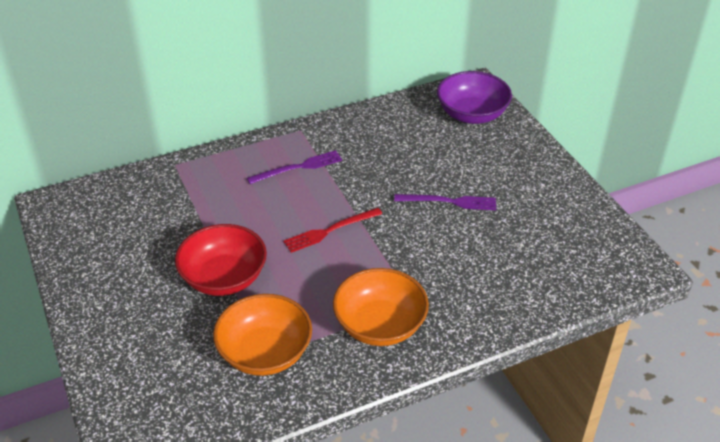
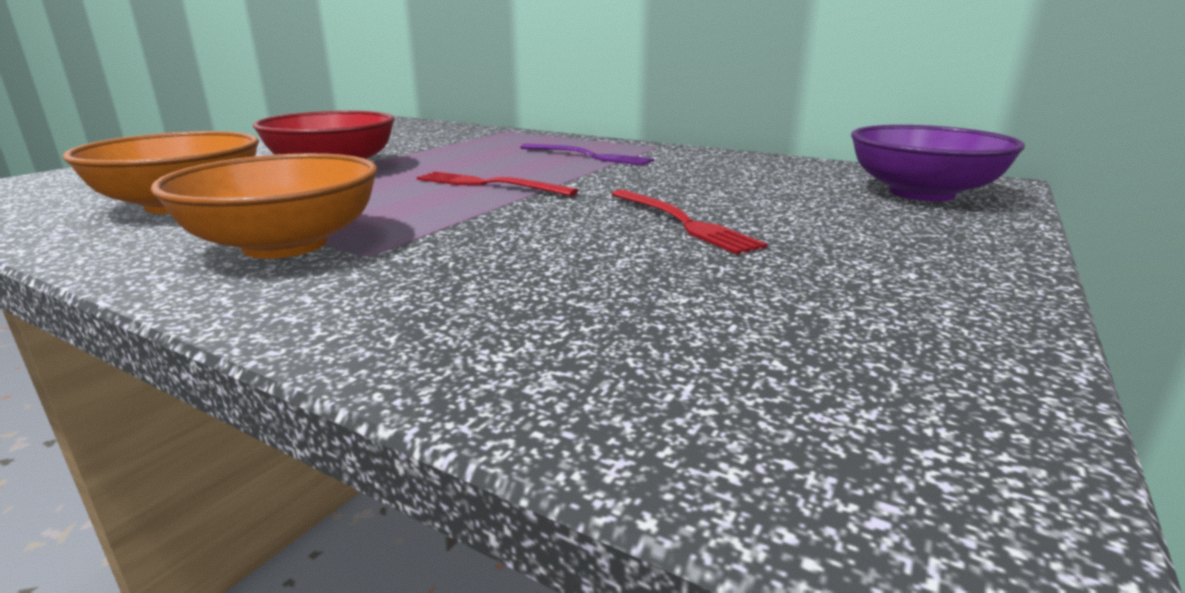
camera: 55 degrees right, 20 degrees down
(449, 202) = (682, 222): purple fork -> red fork

